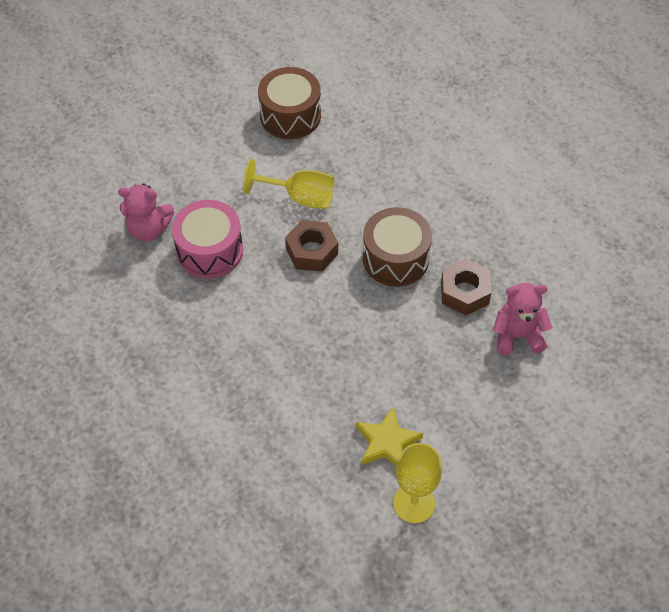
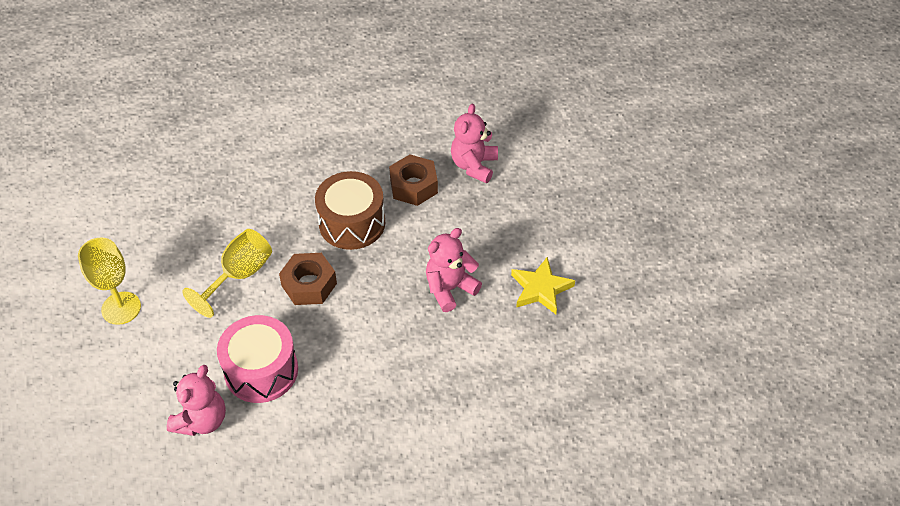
camera: 70 degrees left, 5 degrees down
(290, 115) = (130, 254): brown drum -> none
(354, 363) = (450, 289): none -> pink teddy bear
(414, 503) = (606, 288): yellow goblet -> yellow goblet (121, 308)

